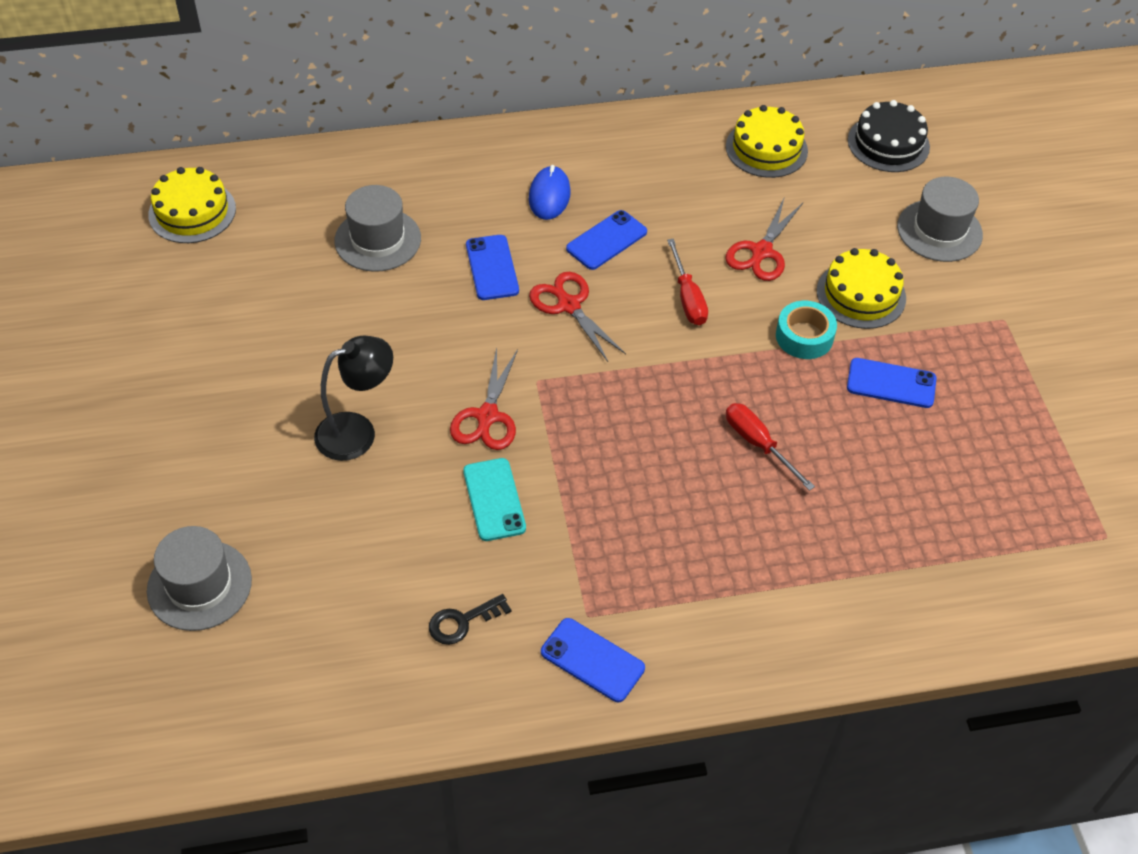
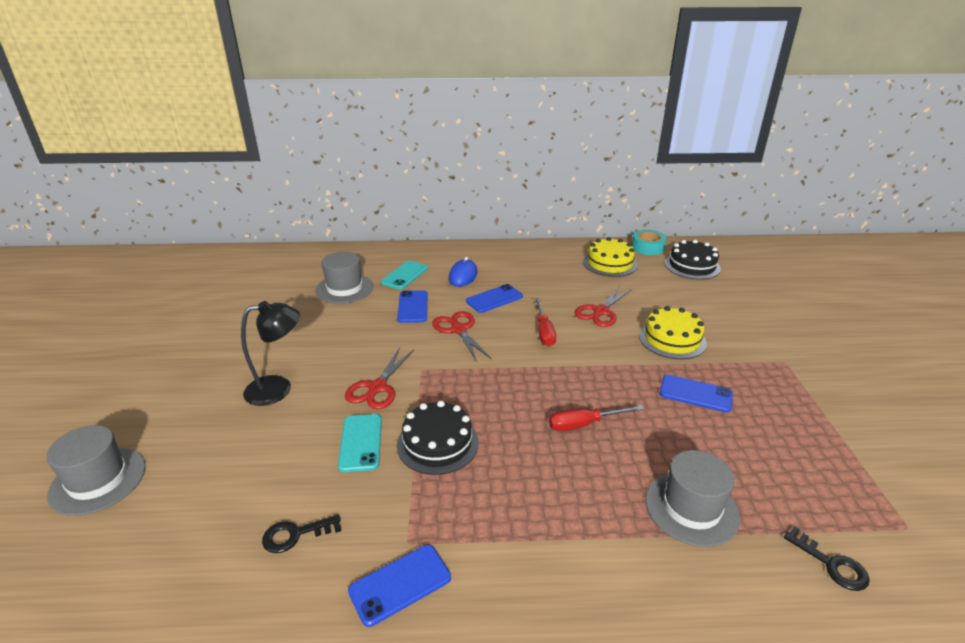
camera: 10 degrees right, 20 degrees down
(192, 212) = (238, 269): yellow cake -> none
(460, 203) = (404, 275): none -> turquoise phone
(587, 490) = (437, 443): none -> black cake
(592, 660) = (400, 584): blue phone -> blue phone turned 75 degrees counterclockwise
(758, 444) = (584, 424): red screwdriver -> red screwdriver turned 75 degrees counterclockwise
(804, 336) = (627, 360): turquoise tape -> turquoise tape (647, 247)
(939, 231) = (730, 309): grey hat -> grey hat (691, 508)
(1023, 586) = (831, 564): none -> black key

